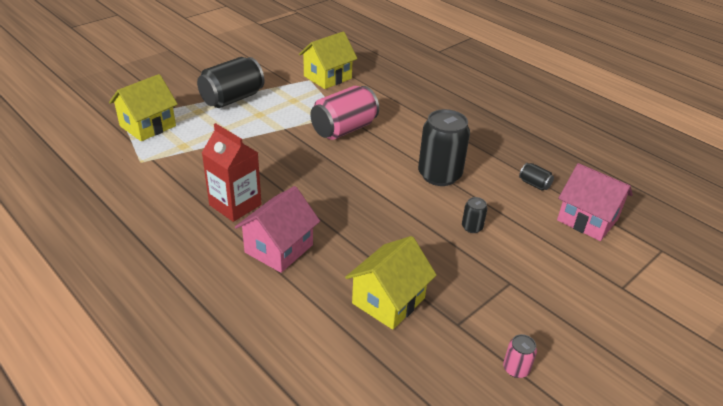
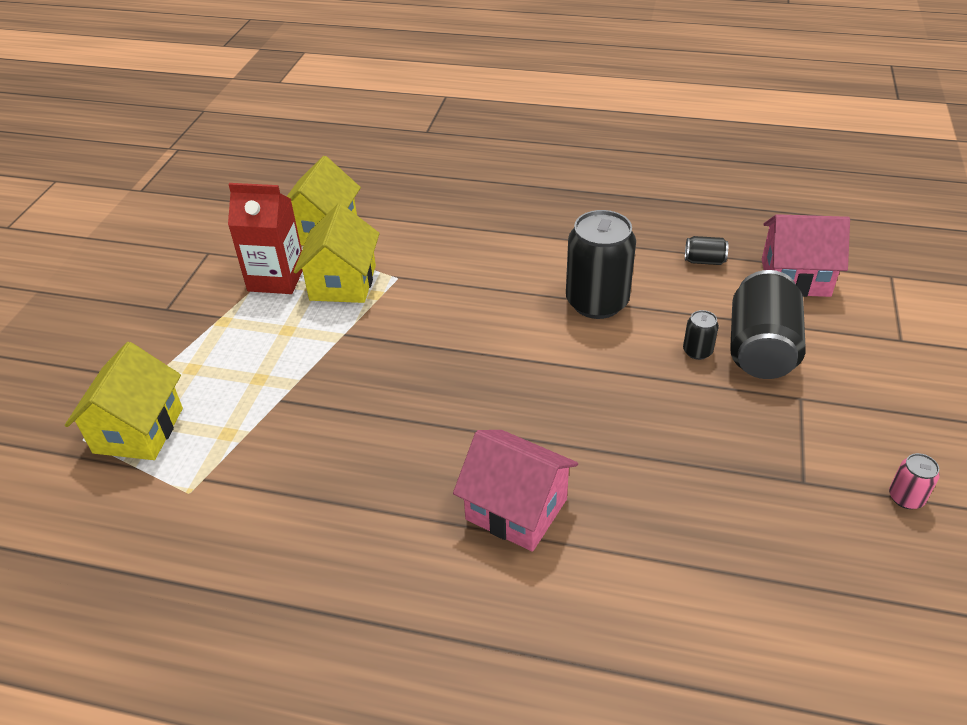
camera: 30 degrees left, 5 degrees up
(232, 99) = (223, 325): black can -> black can (760, 349)
(235, 205) = (396, 481): red carton -> red carton (276, 278)
(279, 248) = (516, 509): pink house -> pink house turned 60 degrees counterclockwise
(344, 129) = (422, 296): pink can -> none
(388, 300) = (708, 499): yellow house -> yellow house (343, 283)

